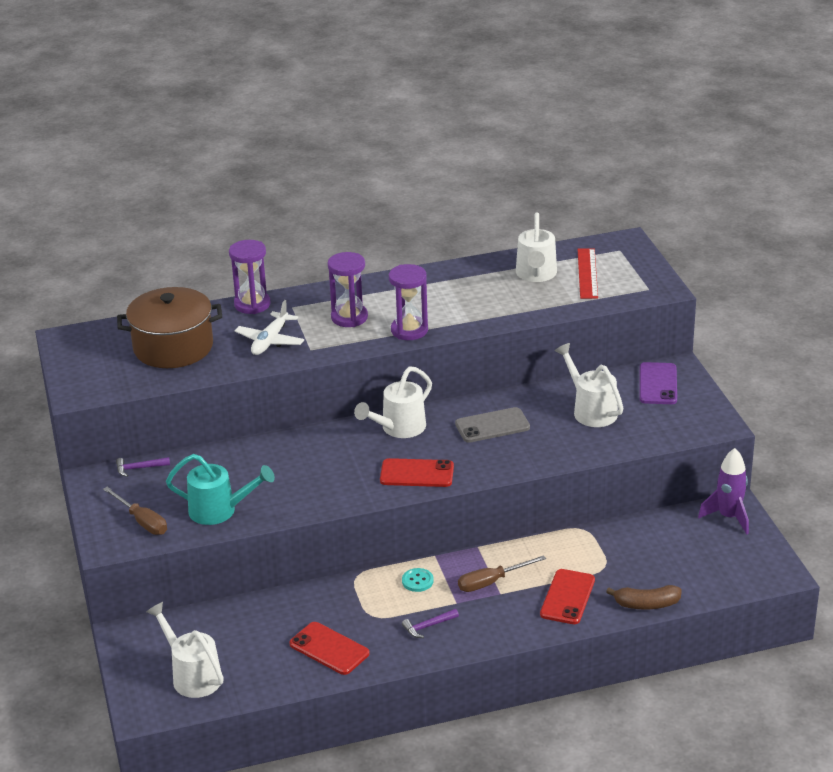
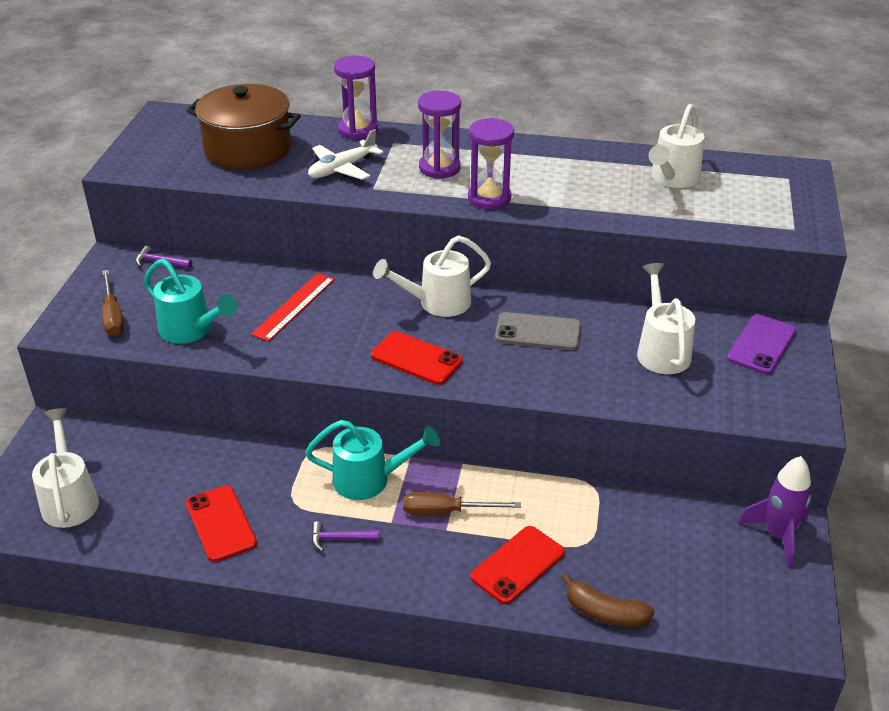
camera: 25 degrees right, 5 degrees up
(417, 581) = (370, 480): turquoise button -> turquoise watering can
(587, 273) = (732, 193): red ruler -> red ruler (294, 306)

